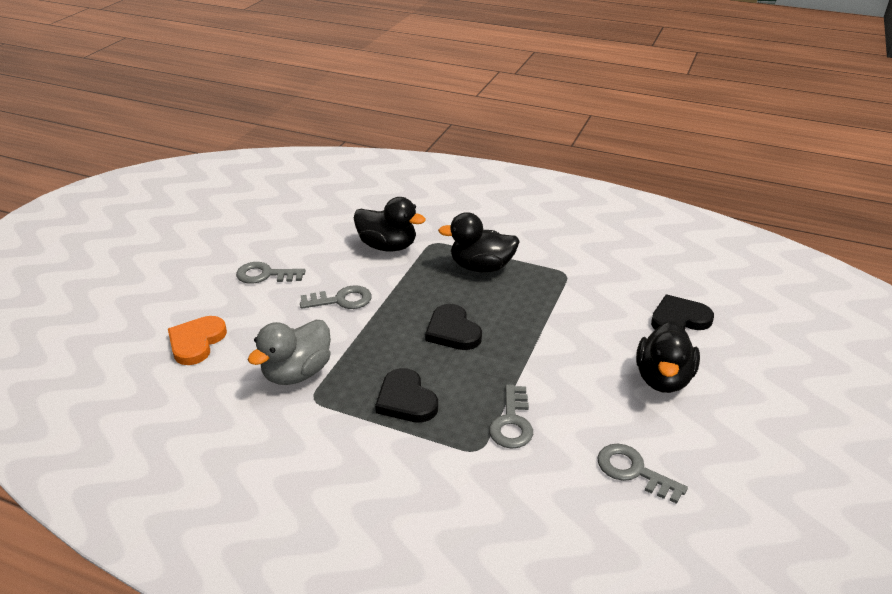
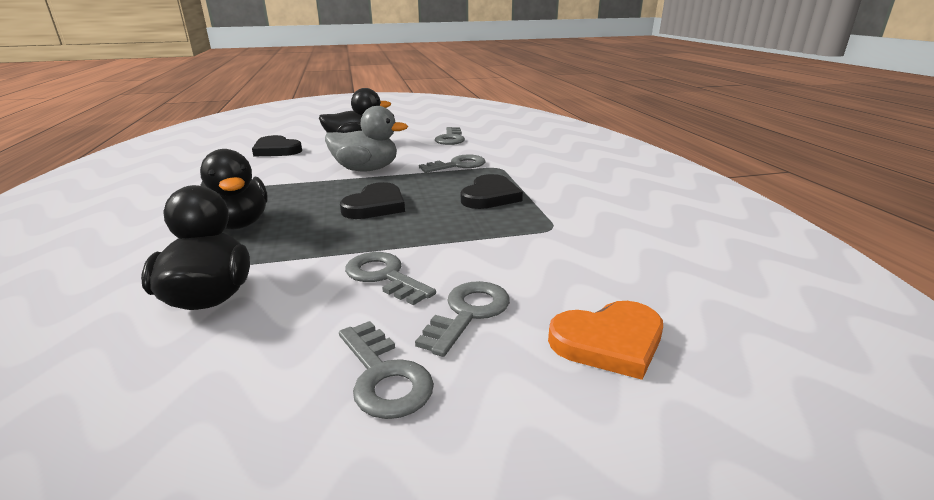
camera: 125 degrees left, 10 degrees down
(273, 313) = (468, 313): none -> grey key
(297, 373) = (537, 248): grey duck -> grey duck (366, 169)

